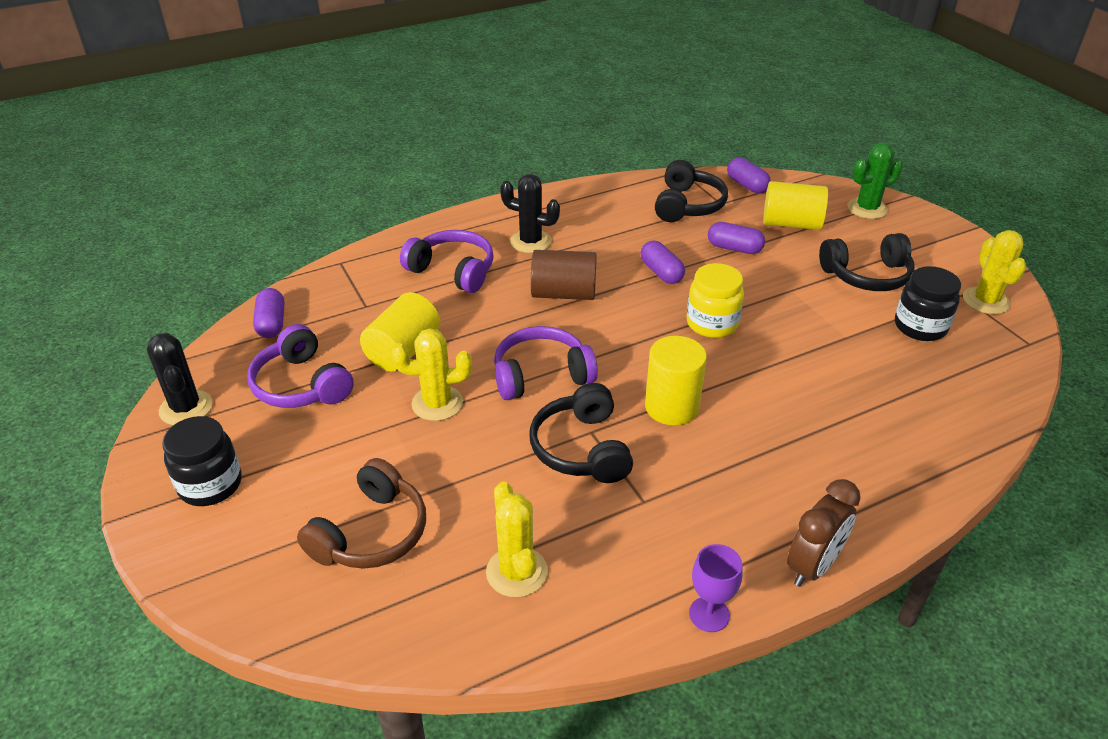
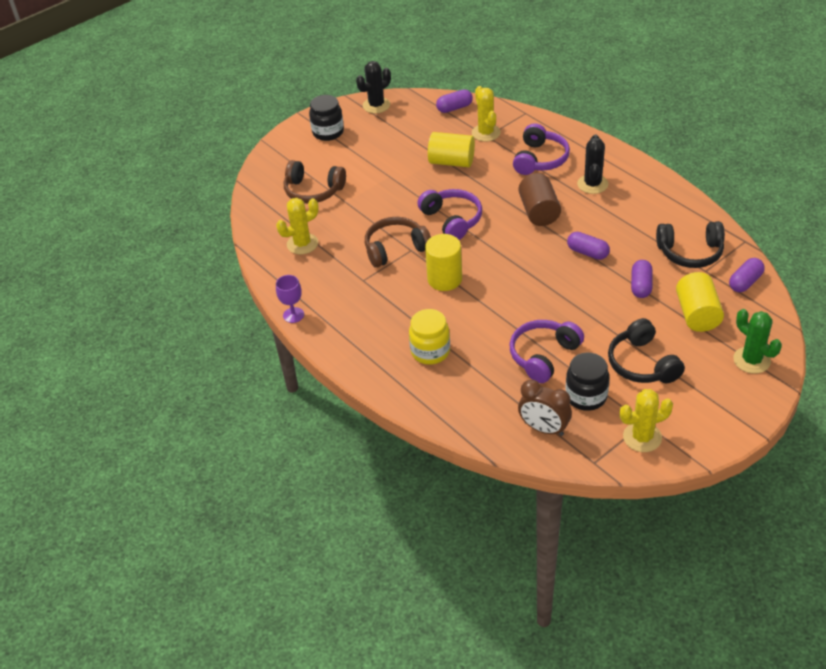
camera: 80 degrees right, 5 degrees up
(301, 385) = (408, 135): purple headphones -> purple headphones (543, 356)
(437, 403) = (412, 187): yellow cactus -> yellow cactus (486, 133)
(582, 448) = (395, 249): black headphones -> brown headphones
(661, 272) = (587, 253): purple capsule -> purple capsule turned 75 degrees clockwise
(712, 323) = (538, 286): yellow jar -> yellow jar (430, 351)
(813, 566) = (335, 352): brown clock -> brown clock (544, 428)

